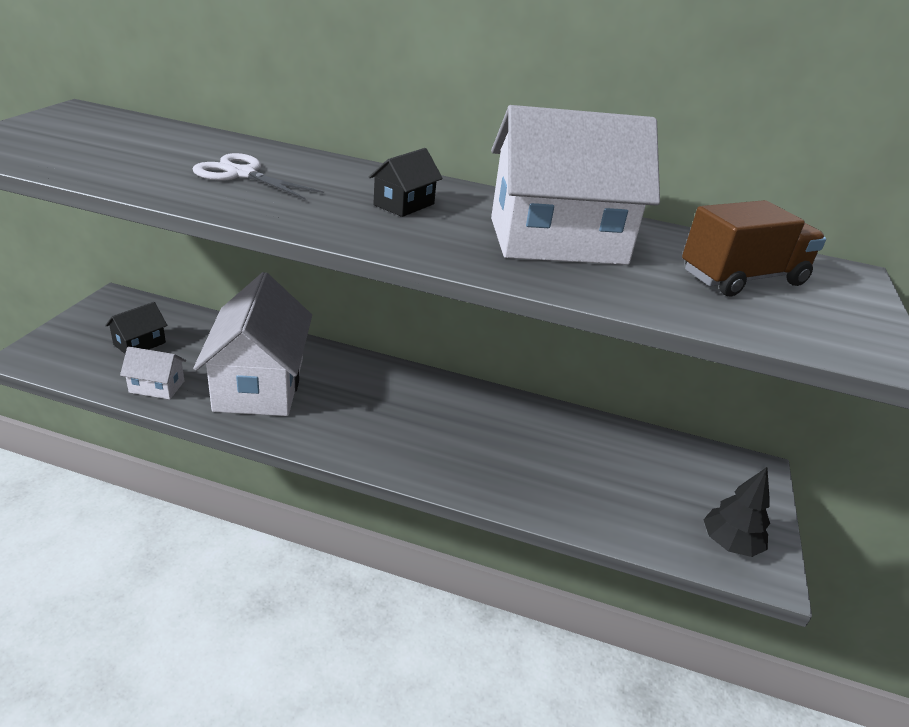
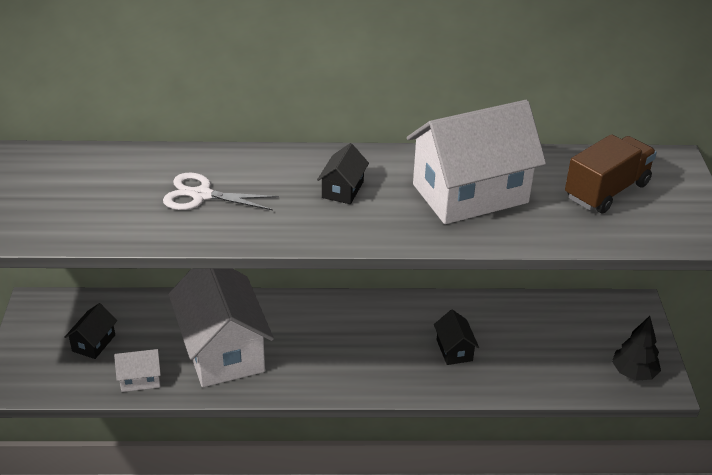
camera: 15 degrees left, 5 degrees up
(512, 455) = (454, 350): none -> black house

